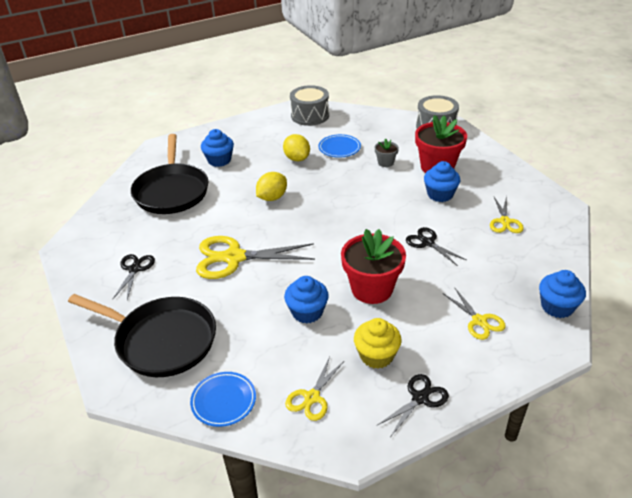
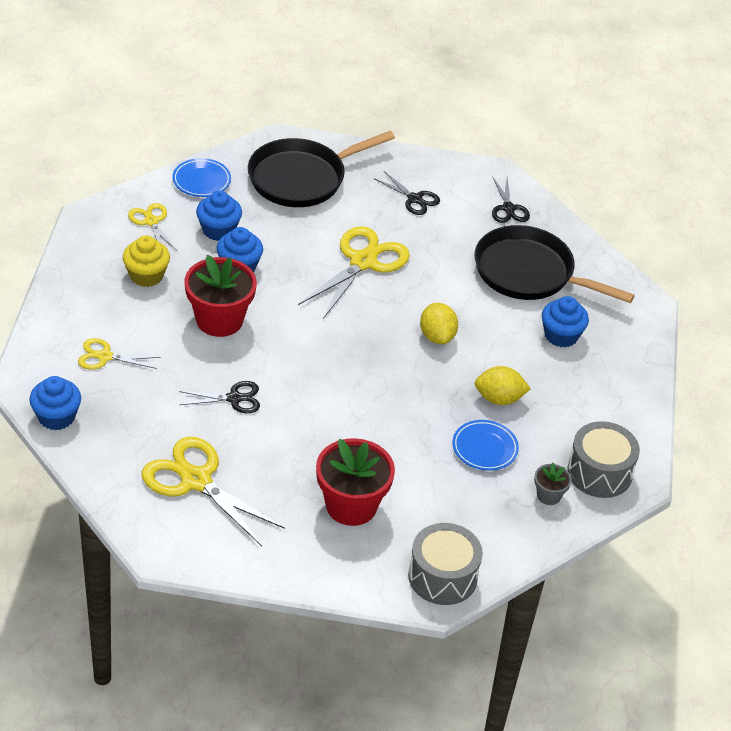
camera: 120 degrees right, 5 degrees up
(385, 162) = (409, 467): grey flower pot -> grey flower pot (548, 495)
(420, 398) = (82, 271): black scissors -> black scissors (508, 208)
(440, 194) = (297, 466): blue cupcake -> blue cupcake (218, 230)
(505, 221) = (196, 480): yellow scissors -> yellow scissors, size x1.84

